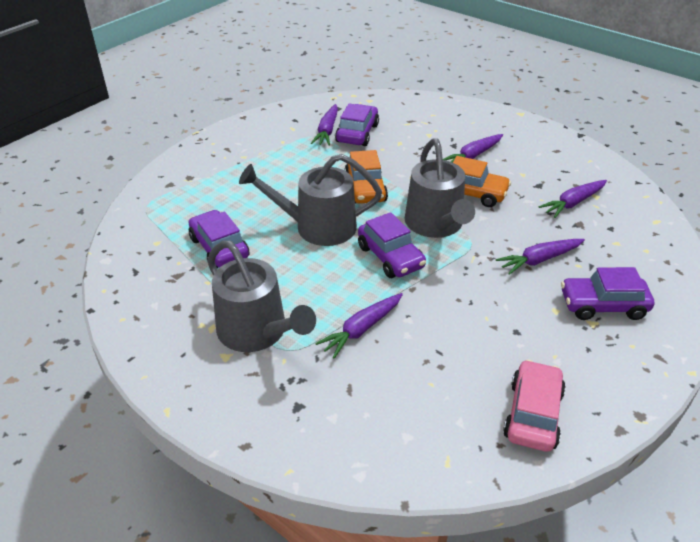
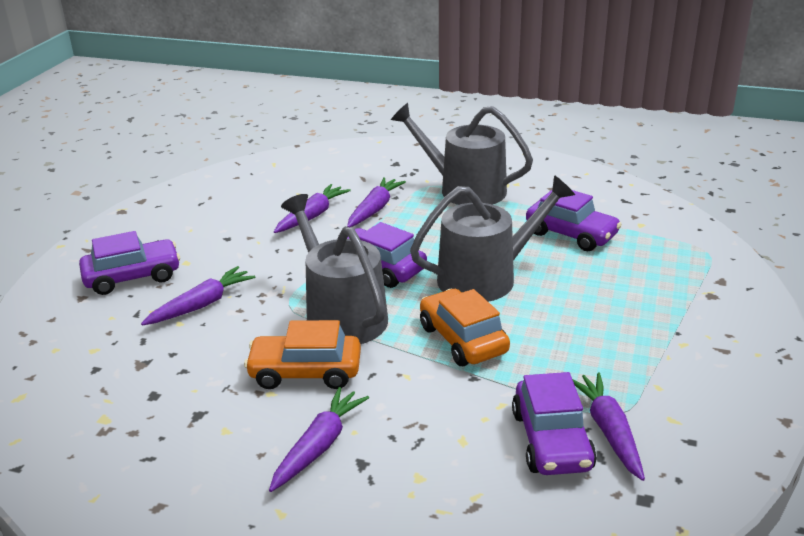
camera: 160 degrees right, 10 degrees down
(533, 414) = (211, 194): pink car -> none
(573, 203) = (144, 395): purple carrot -> purple carrot (312, 216)

